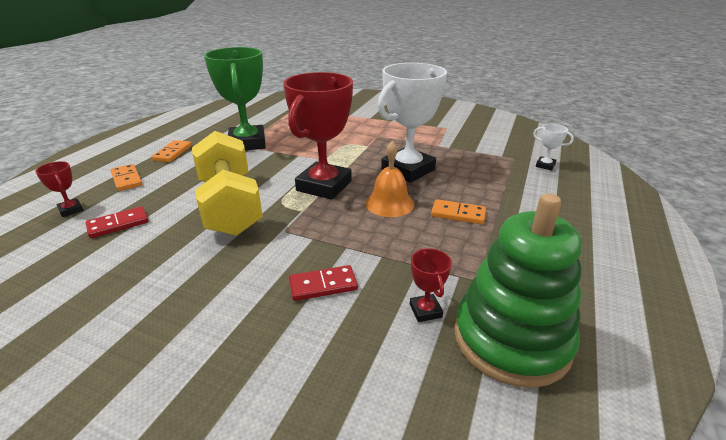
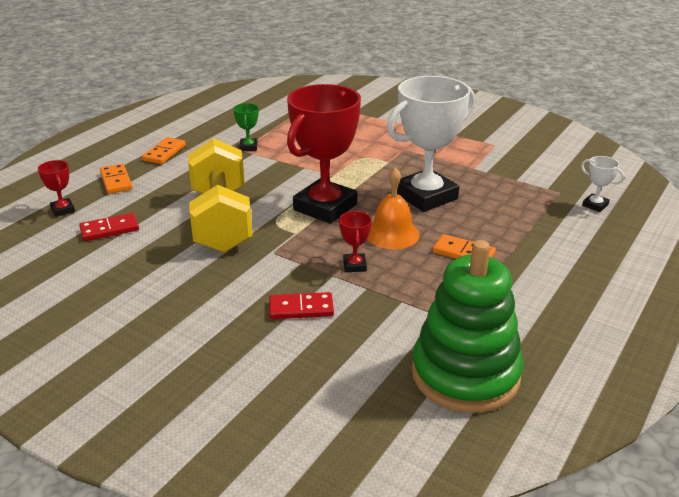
camera: 10 degrees right, 0 degrees up
(247, 143) = (248, 147): green trophy -> green trophy, size x0.42
(425, 311) = (393, 341): red trophy -> red trophy (354, 265)

